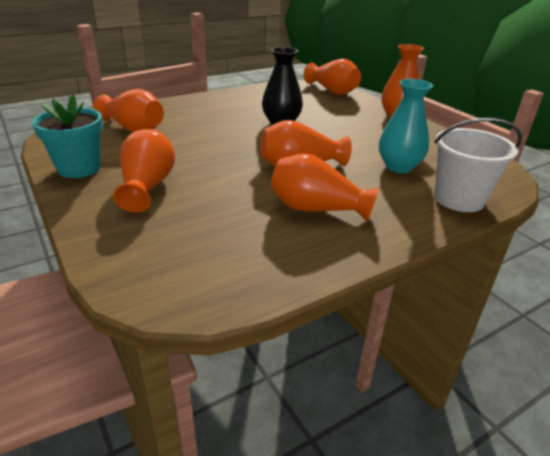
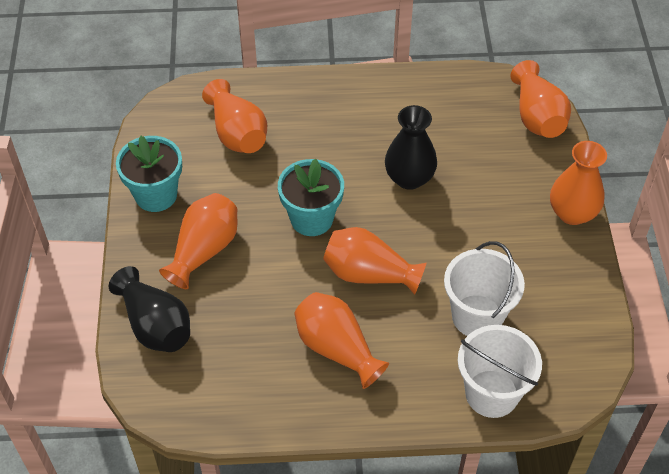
camera: 30 degrees right, 20 degrees up
(129, 242) = (155, 325): none -> black vase
(228, 152) = (311, 219): none -> turquoise flower pot
(399, 167) = (477, 316): turquoise vase -> white bucket

